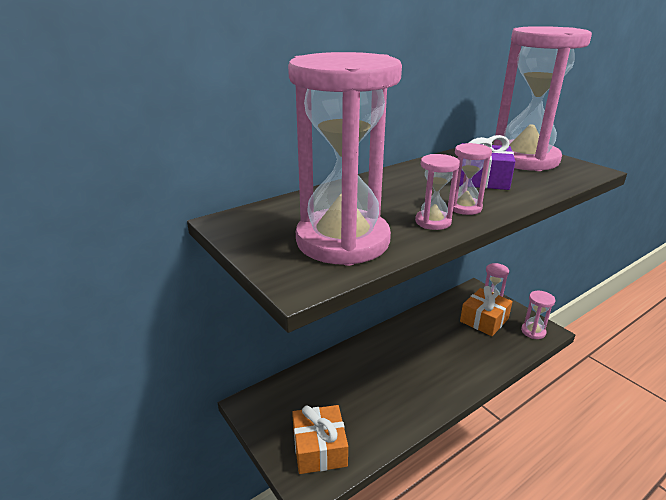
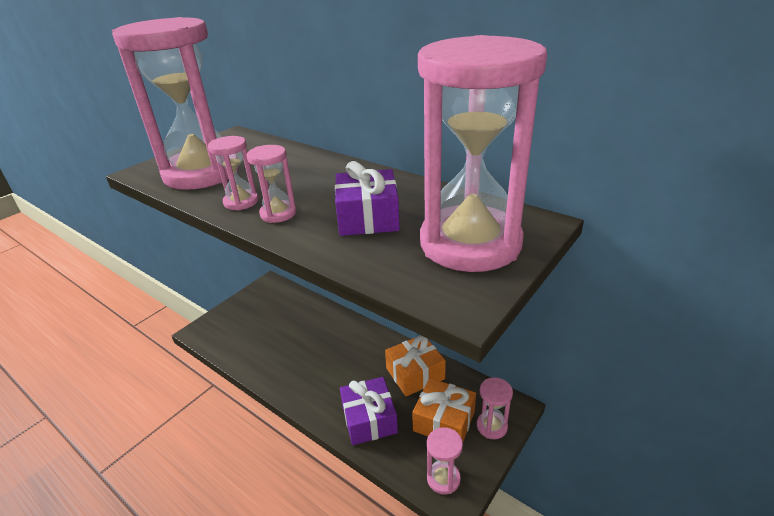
camera: 75 degrees right, 5 degrees up
(319, 448) = (231, 328): orange gift -> orange gift (415, 373)
(478, 356) = (369, 419): none -> purple gift

